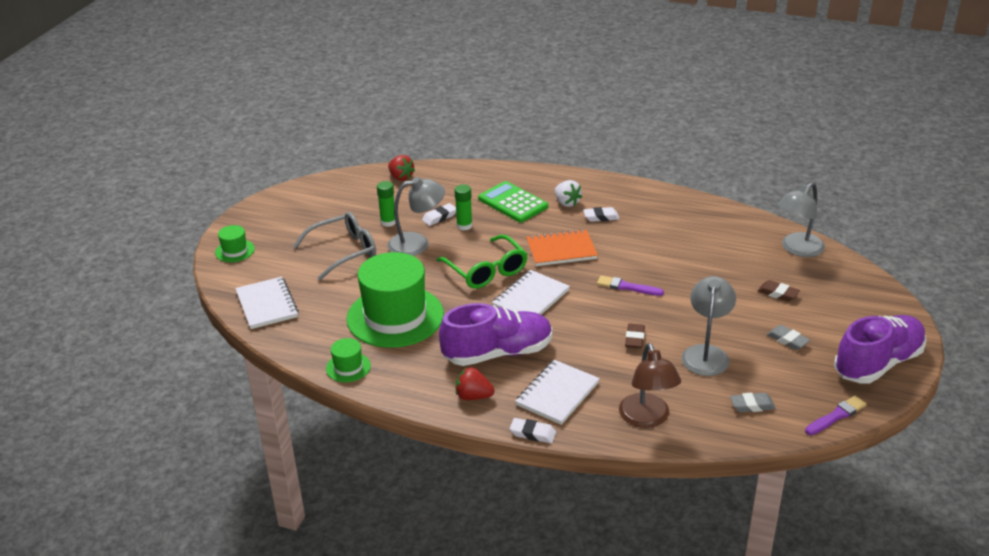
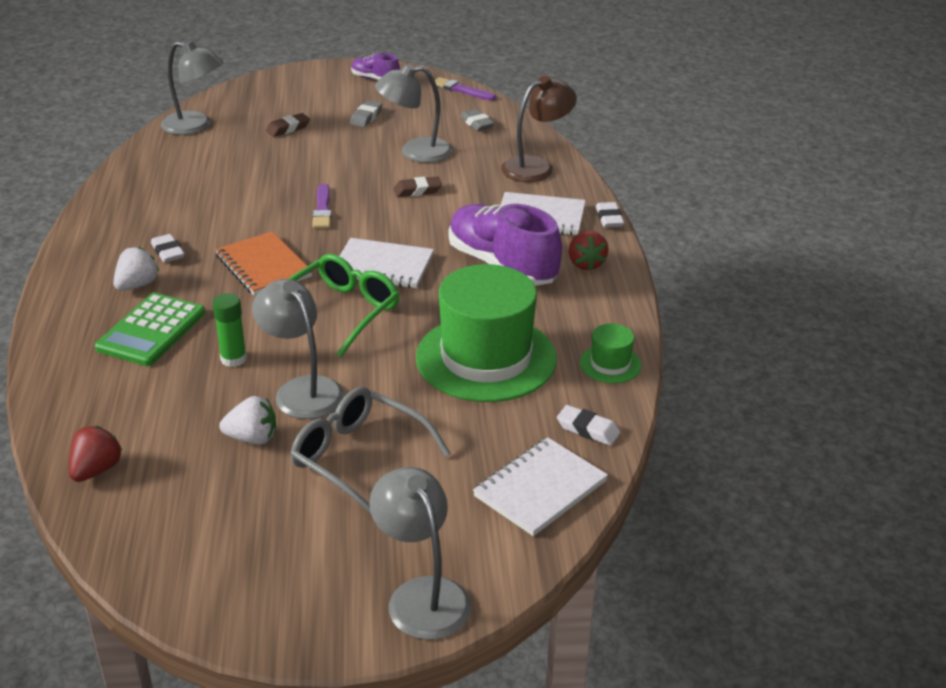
camera: 115 degrees left, 0 degrees up
(235, 251) = (421, 595): green hat -> grey lamp
(388, 222) = (252, 438): green glue stick -> white strawberry
(439, 217) = (218, 389): white eraser -> white eraser (588, 429)
(778, 293) = (288, 128): brown eraser -> brown eraser turned 45 degrees clockwise
(878, 363) = (375, 79): purple shoe -> purple shoe, size x0.49

